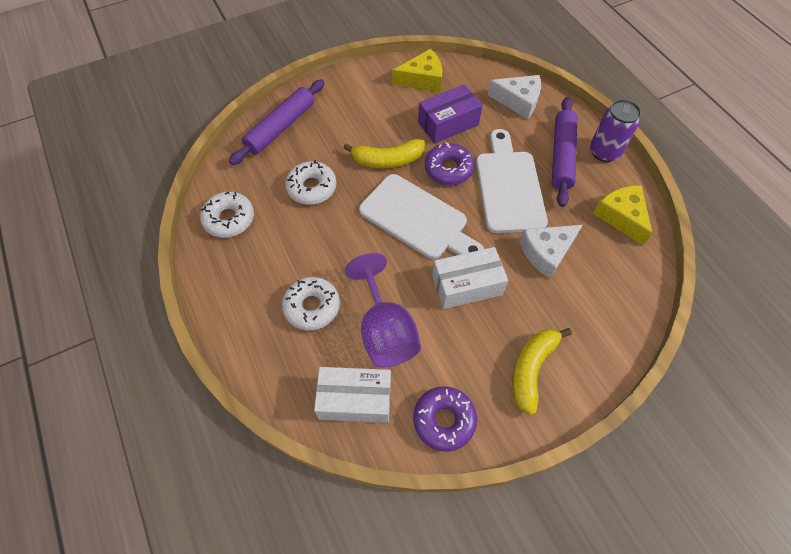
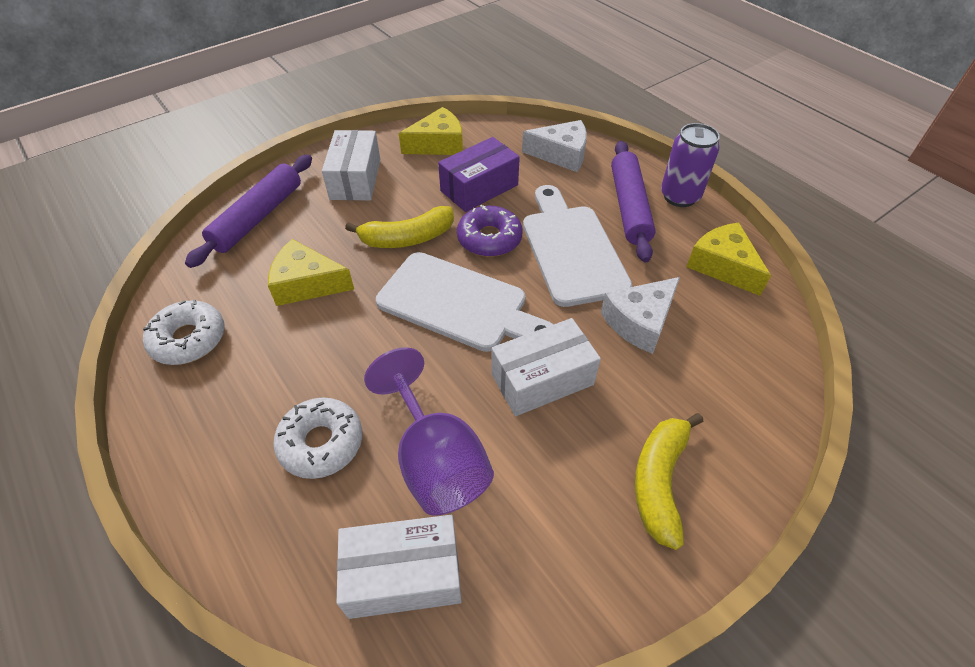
camera: 10 degrees left, 10 degrees down
(312, 188) = (307, 284): white donut -> yellow cheese
(355, 103) = (355, 179): none -> white box
(444, 420) = (547, 583): purple donut -> none

